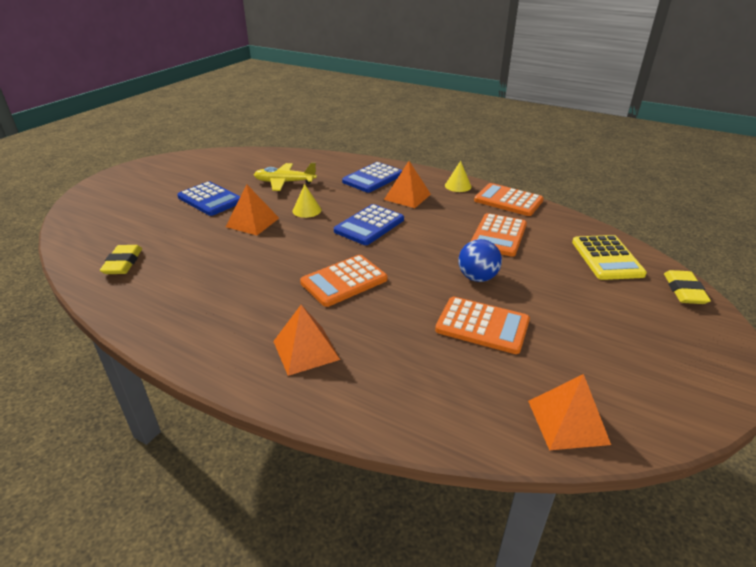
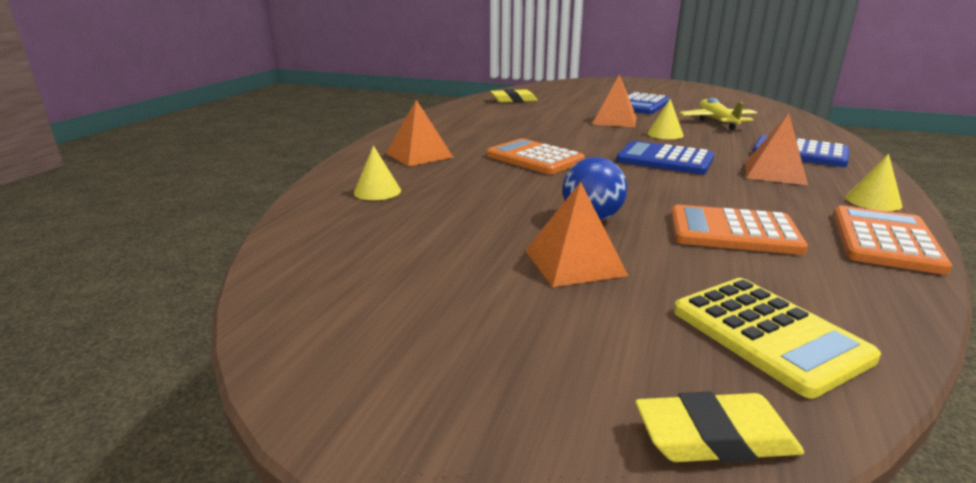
camera: 80 degrees right, 10 degrees down
(408, 382) = (377, 191): none -> yellow cone
(482, 326) = (482, 222): orange calculator -> none
(568, 422) = (309, 267): orange pyramid -> orange pyramid (574, 262)
(606, 258) = (768, 334): yellow calculator -> yellow calculator turned 105 degrees counterclockwise

